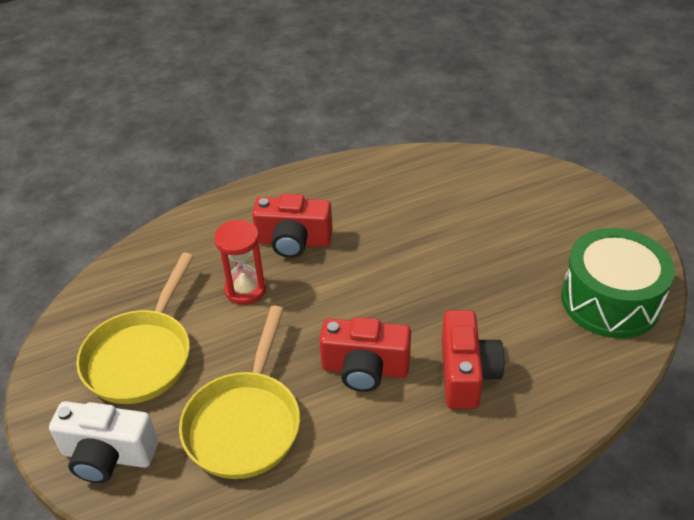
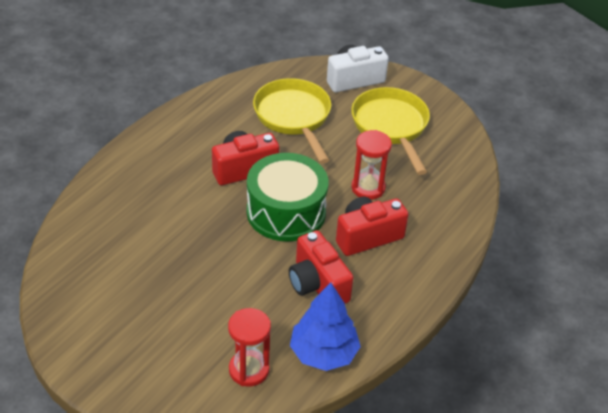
camera: 145 degrees right, 0 degrees up
(412, 168) = (323, 353): none -> blue tree
(466, 374) = (173, 189): red camera -> red camera (317, 284)
(482, 177) = (249, 370): none -> red hourglass
(610, 300) = (84, 282): green drum -> green drum (286, 212)

